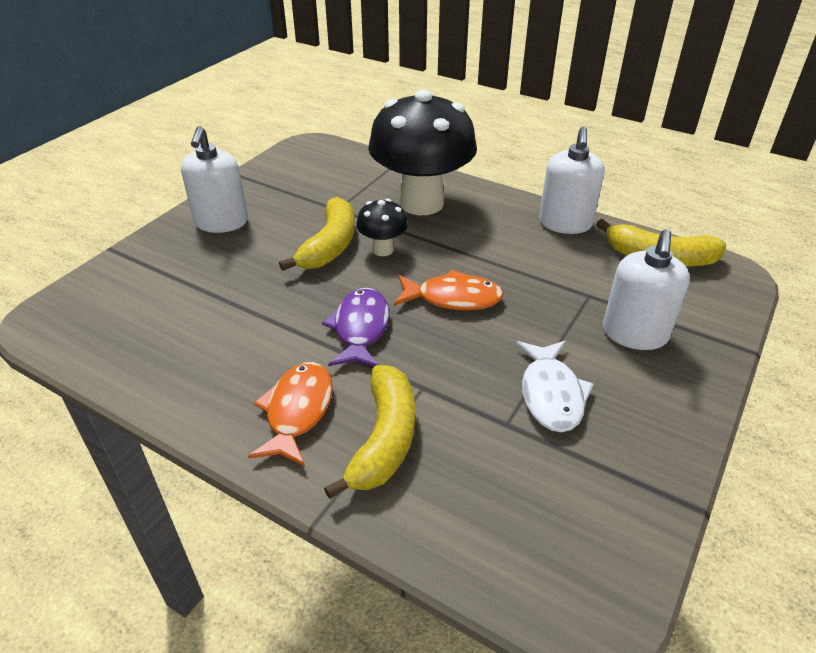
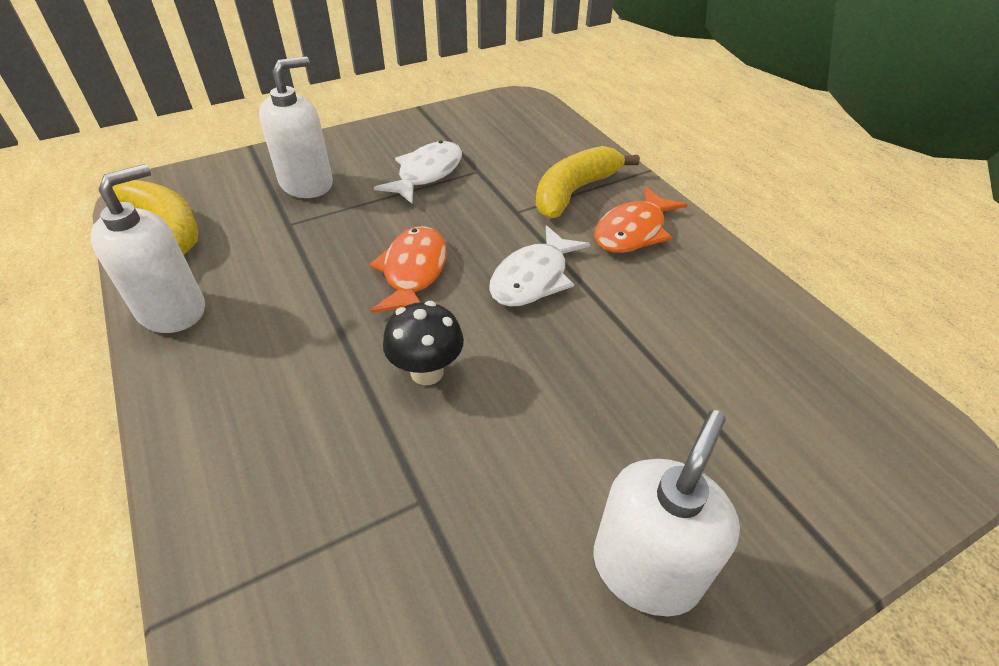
camera: 150 degrees left, 5 degrees up
(330, 245) = (490, 414): yellow banana -> none
(360, 329) = (533, 278): purple fish -> white fish
(421, 203) = (286, 442): black mushroom -> none
(453, 298) = (413, 272): orange fish -> orange fish turned 60 degrees clockwise

